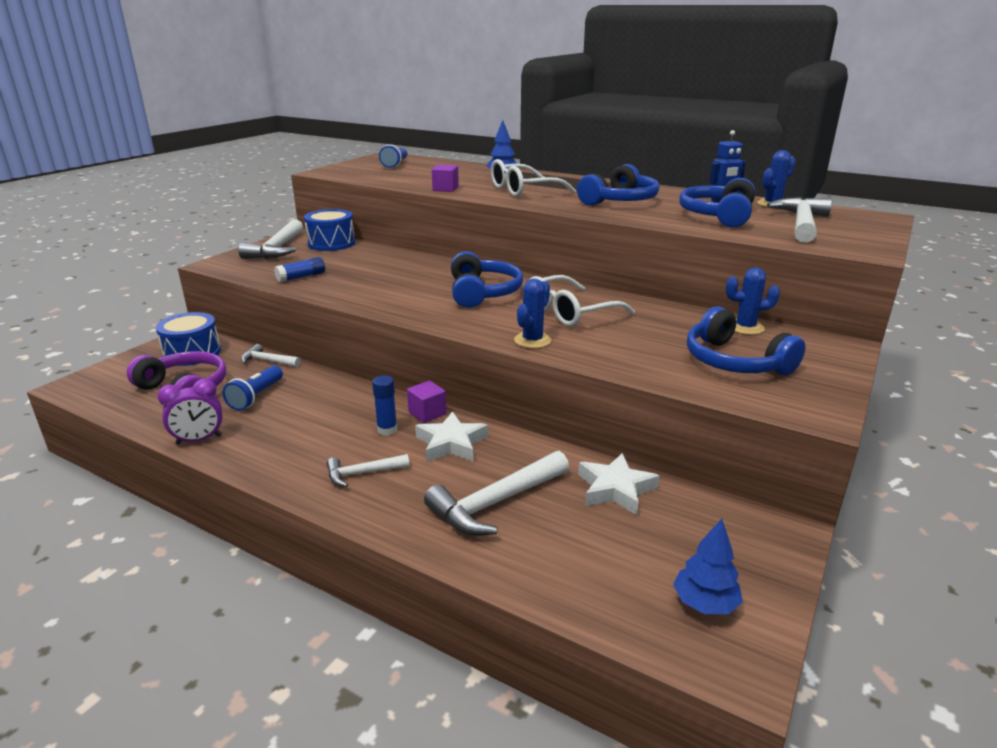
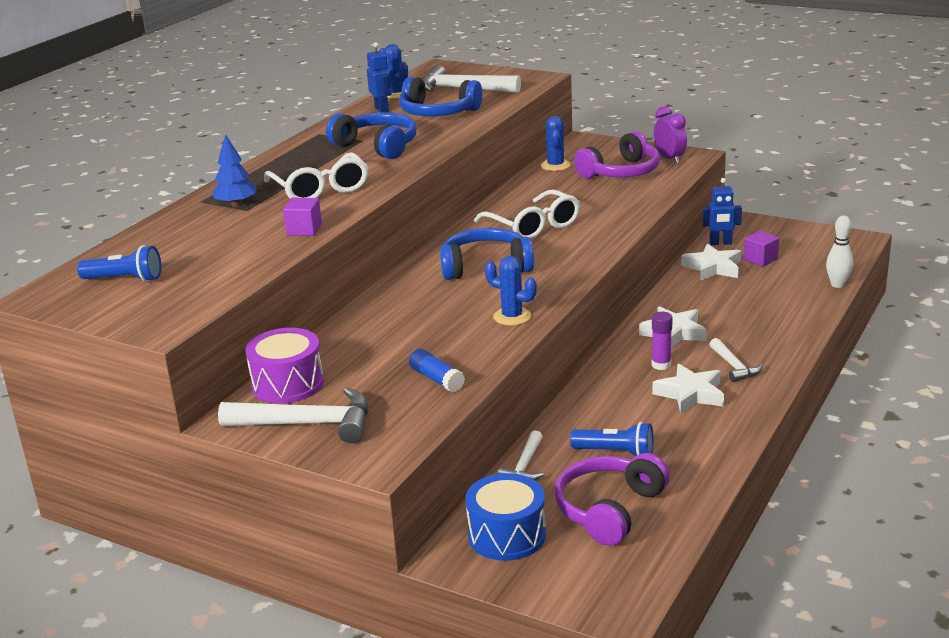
camera: 90 degrees left, 0 degrees up
(199, 440) = (713, 466): purple clock -> purple clock (669, 159)
(324, 441) = (690, 394): none -> white star
(331, 243) = (287, 384): blue drum -> purple drum
(387, 430) = (661, 365): blue glue stick -> purple glue stick
(427, 413) = (625, 349): purple cube -> purple cube (760, 259)
(496, 503) = (749, 308): white hammer -> none
(532, 340) = (602, 238): blue cactus -> blue cactus (512, 317)
(556, 601) = (837, 284): none -> white bowling pin
(696, 505) = (720, 243): none -> blue robot
(705, 603) = (814, 245): blue tree -> none
(734, 361) = (621, 172): blue headphones -> purple headphones

